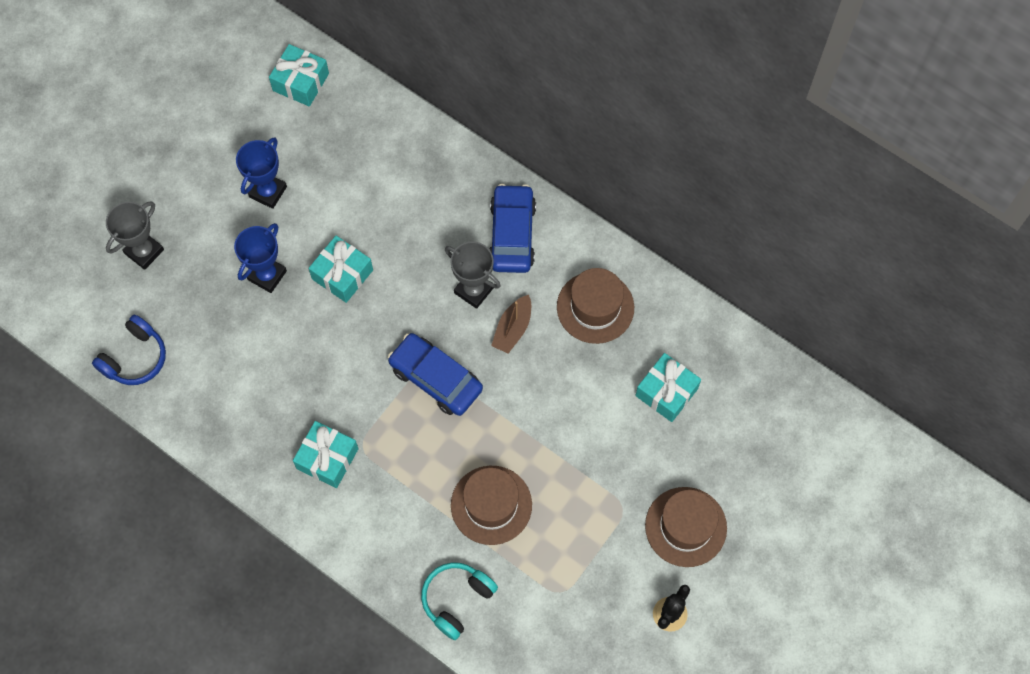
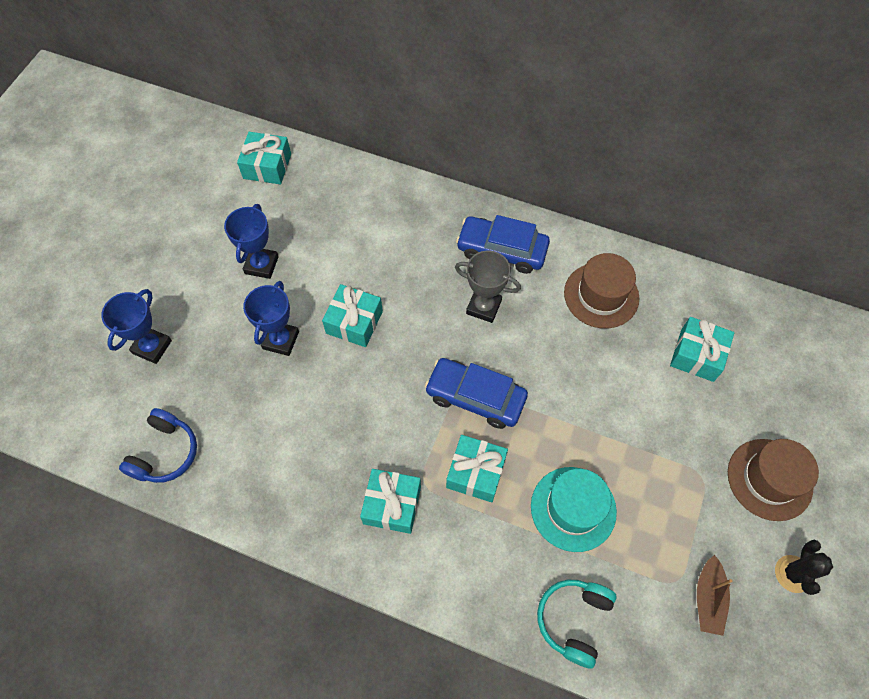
camera: 15 degrees left, 5 degrees down
(144, 251) = (152, 347): grey trophy -> blue trophy
(413, 449) = (475, 473): none -> turquoise gift
(491, 505) = (573, 508): brown hat -> turquoise hat
(512, 234) = (502, 250): blue car -> blue car turned 60 degrees counterclockwise
(513, 329) = (532, 333): brown boat -> brown boat (708, 598)

